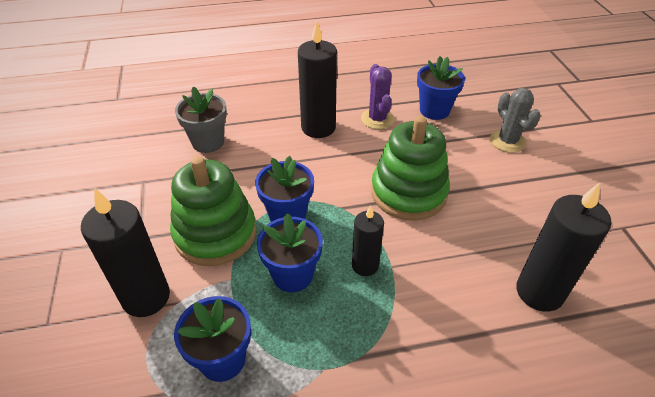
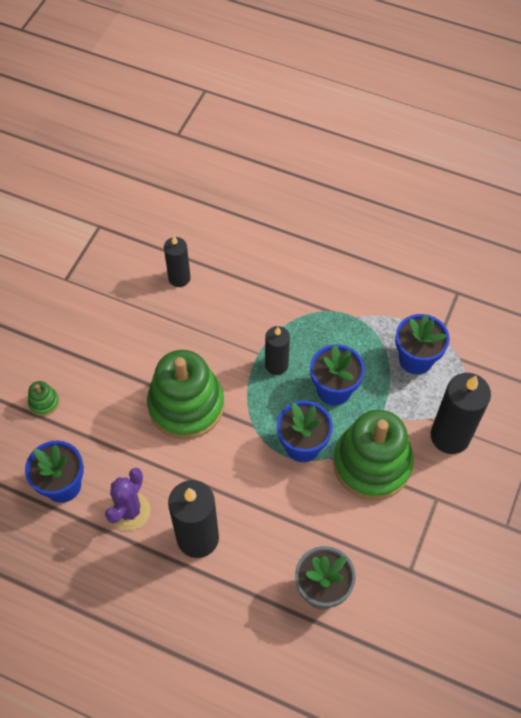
camera: 145 degrees left, 15 degrees up
(507, 141) = (44, 402): grey cactus -> green stacking toy
(539, 292) = (179, 278): black candle -> black candle, size x0.60

